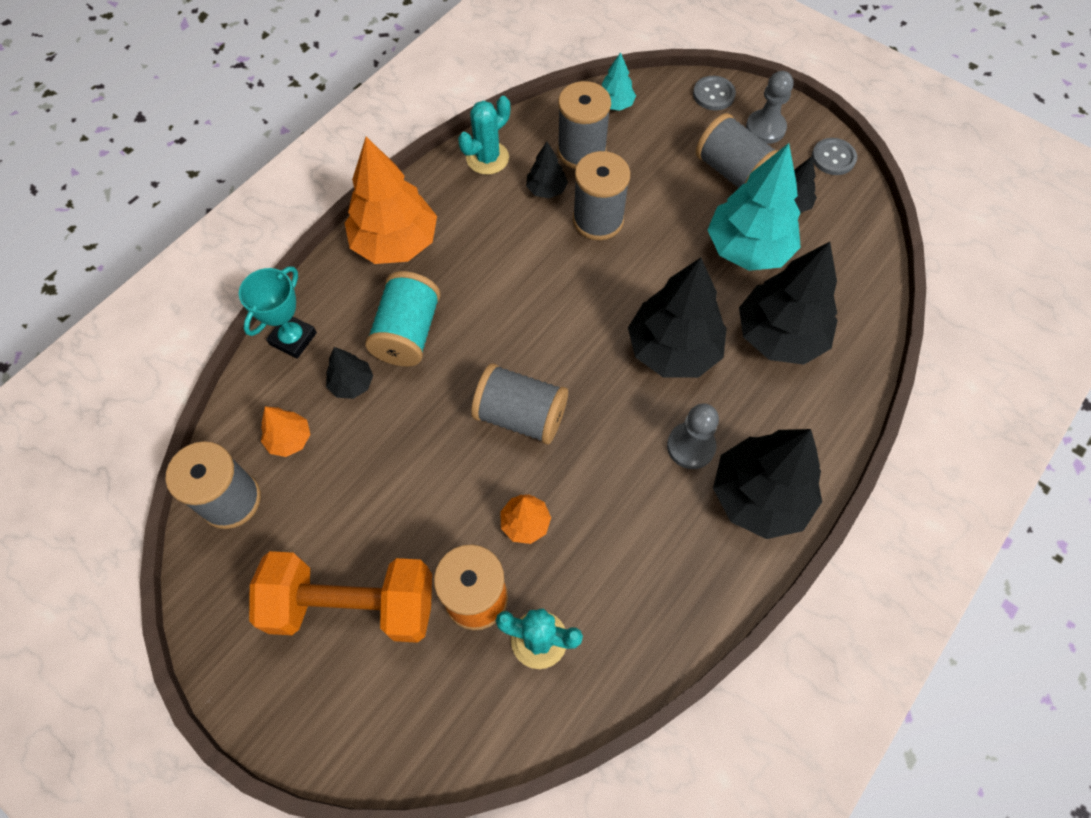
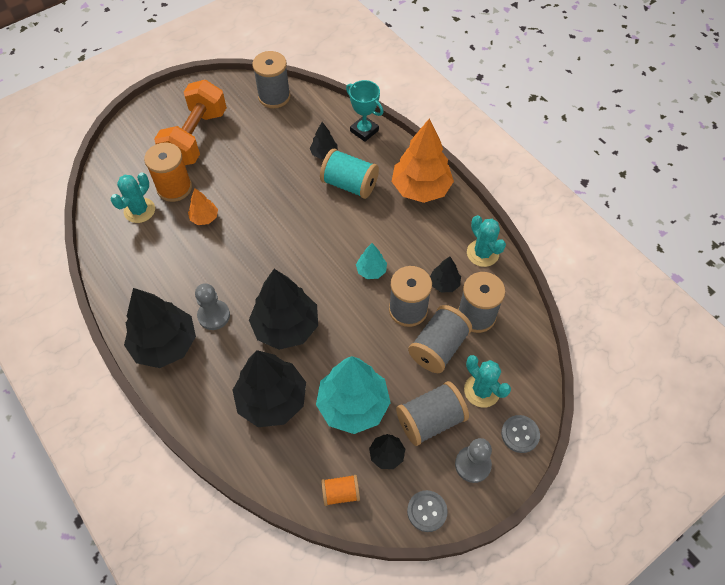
camera: 105 degrees right, 5 degrees down
(289, 439) = (299, 123): orange tree -> none
(520, 415) = (271, 230): grey spool -> grey spool (438, 347)
(615, 104) = (521, 352): turquoise tree -> turquoise tree (371, 271)
(677, 132) = (482, 390): none -> turquoise cactus
(854, 236) = (341, 493): none -> orange spool

